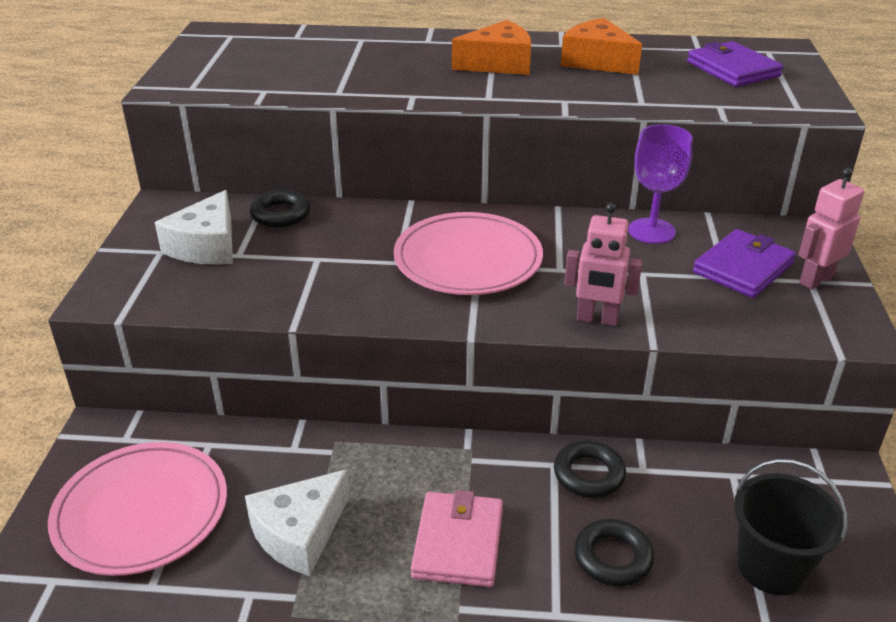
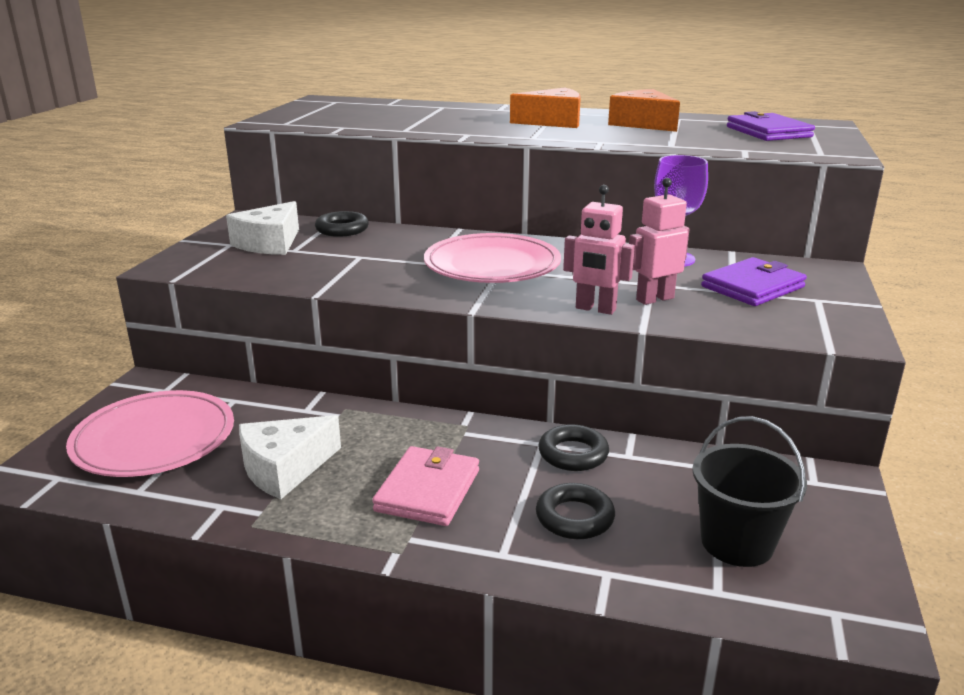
camera: 10 degrees right, 10 degrees down
(815, 280) = (823, 299): pink robot -> pink robot (654, 299)

